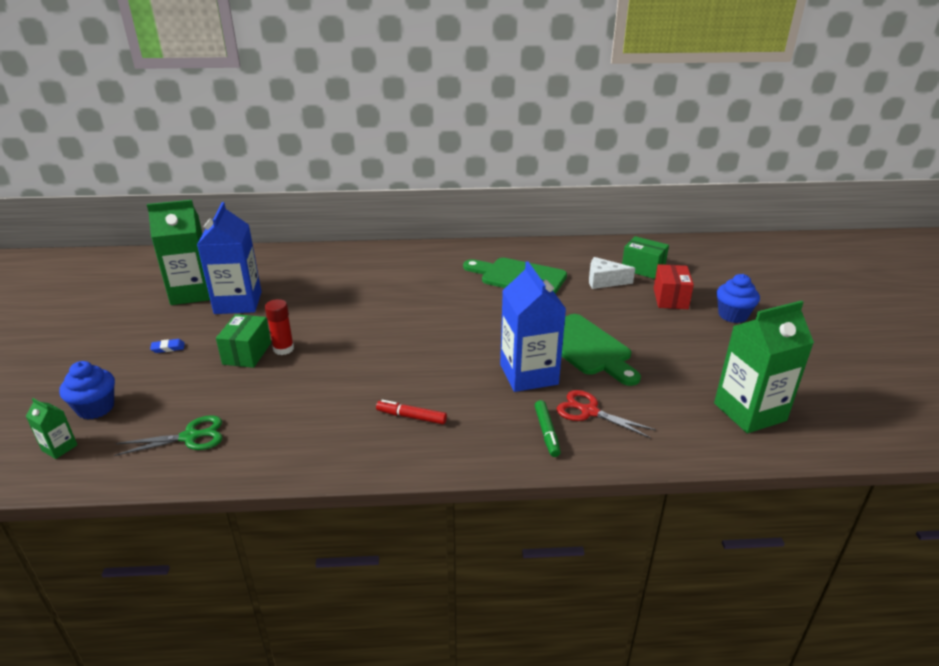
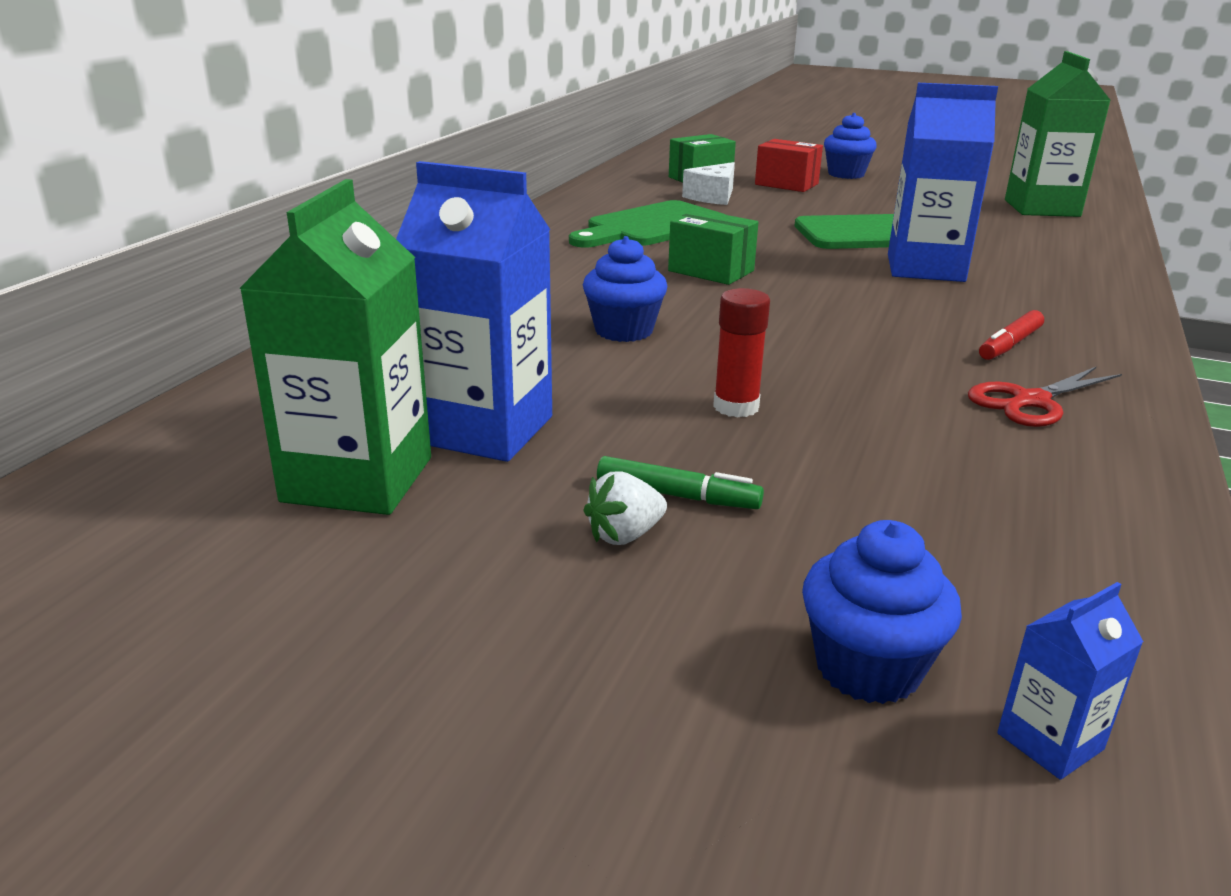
camera: 65 degrees left, 5 degrees down
(59, 448) = (1050, 741): green carton -> blue carton
(168, 348) = (624, 535): blue eraser -> white strawberry
(190, 437) = (1032, 536): green scissors -> none
(247, 353) = (726, 443): green box -> green box (711, 271)
(353, 305) = (624, 331): none -> blue cupcake
(546, 432) = (1065, 284): green marker -> green marker (677, 496)
(589, 411) = (1023, 259): red scissors -> red scissors (1031, 401)

